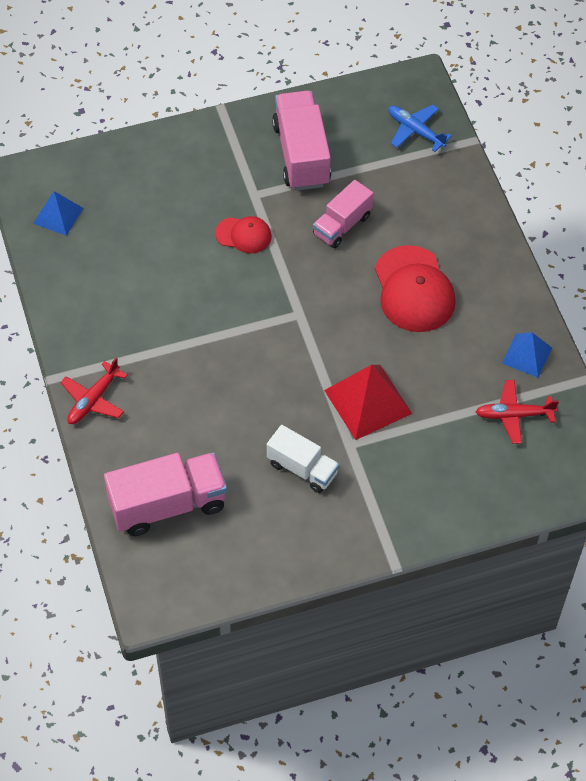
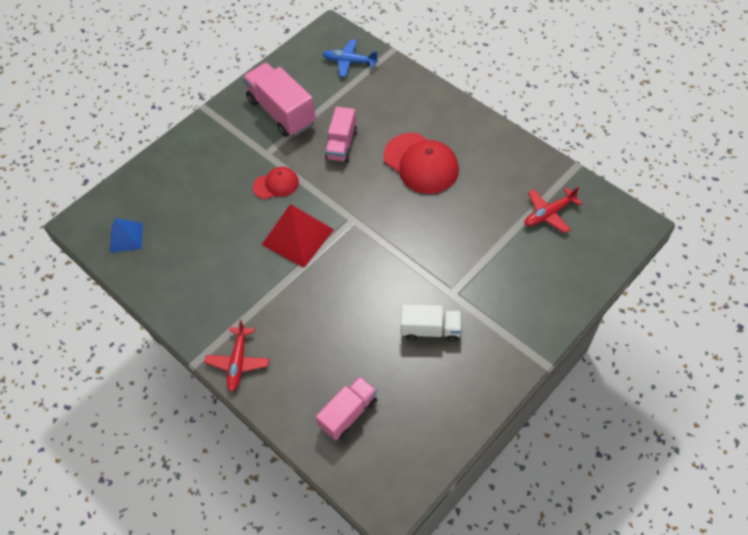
camera: 25 degrees left, 0 degrees up
(168, 505) = (348, 413): pink truck -> pink truck, size x0.62
(368, 402) = (443, 256): red pyramid -> red pyramid (297, 237)
(526, 355) = (527, 169): blue pyramid -> none

